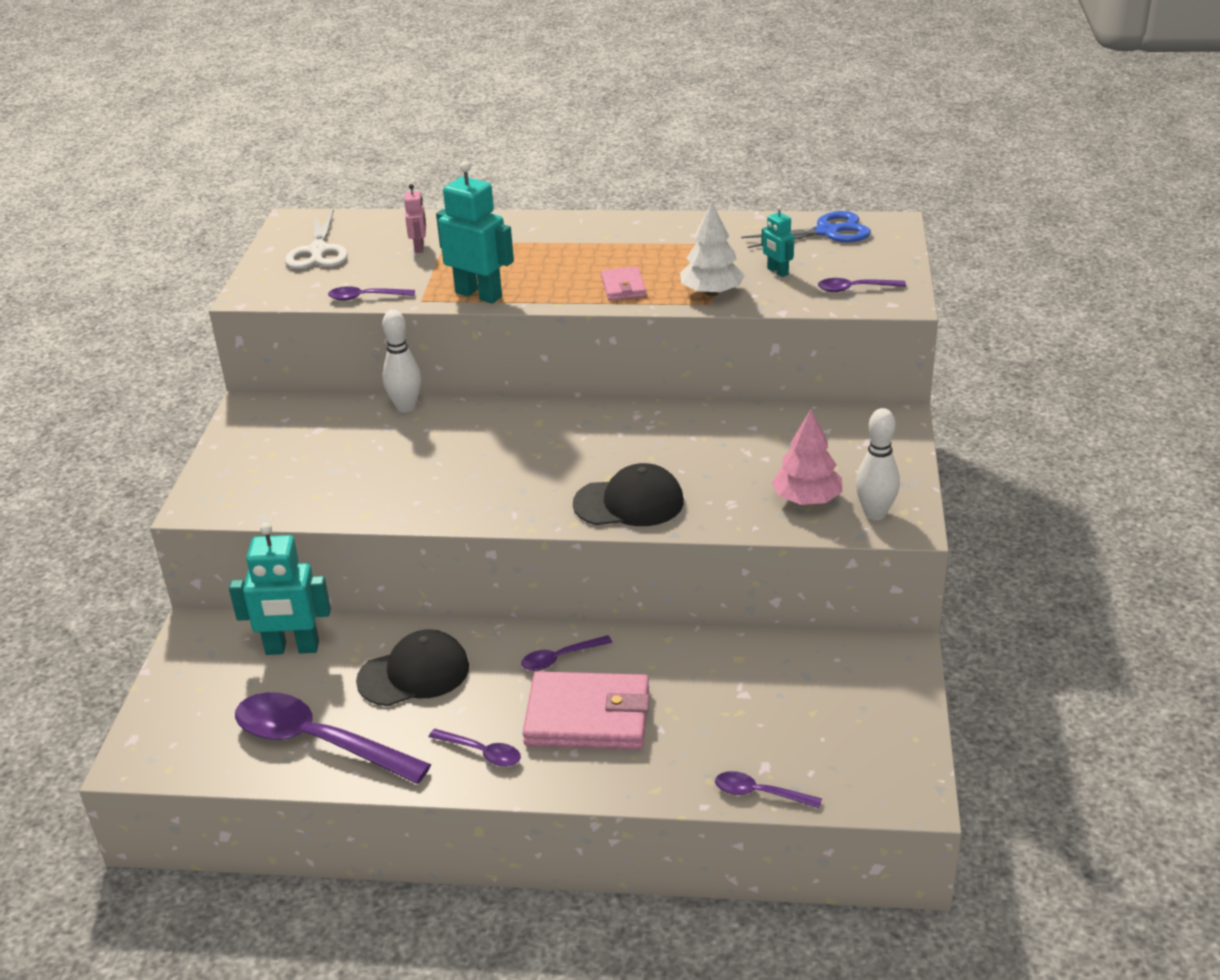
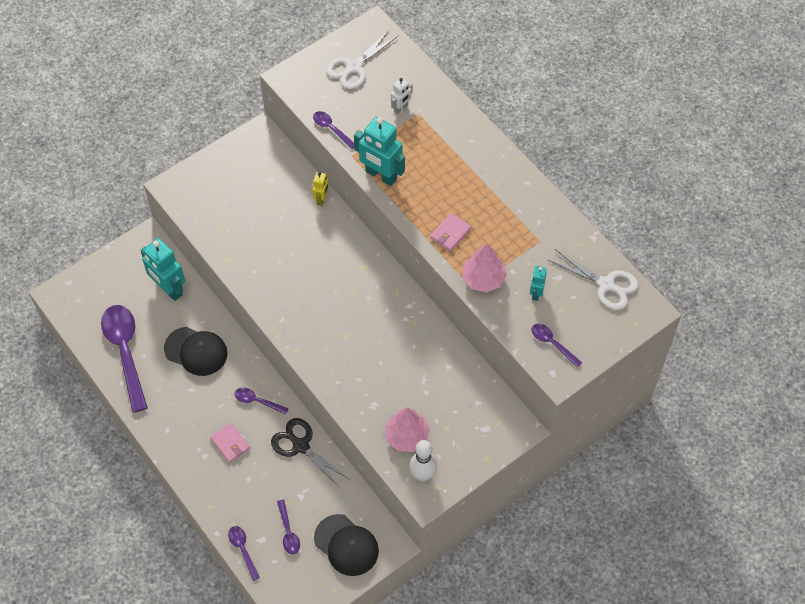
camera: 45 degrees right, 25 degrees up
(406, 407) = (321, 199): white bowling pin -> yellow robot
(419, 247) = (401, 108): pink robot -> white robot
(479, 295) = (381, 175): turquoise robot -> turquoise robot turned 135 degrees clockwise
(481, 752) = (173, 420): purple spoon -> purple spoon (288, 532)
(587, 717) = (230, 443): pink wallet -> pink wallet, size x0.50
(629, 503) = (334, 360): black cap -> black cap (346, 545)
(672, 655) = (301, 446): none -> black scissors
(711, 292) = (483, 279): white tree -> pink tree
(826, 232) = (606, 284): blue scissors -> white scissors

